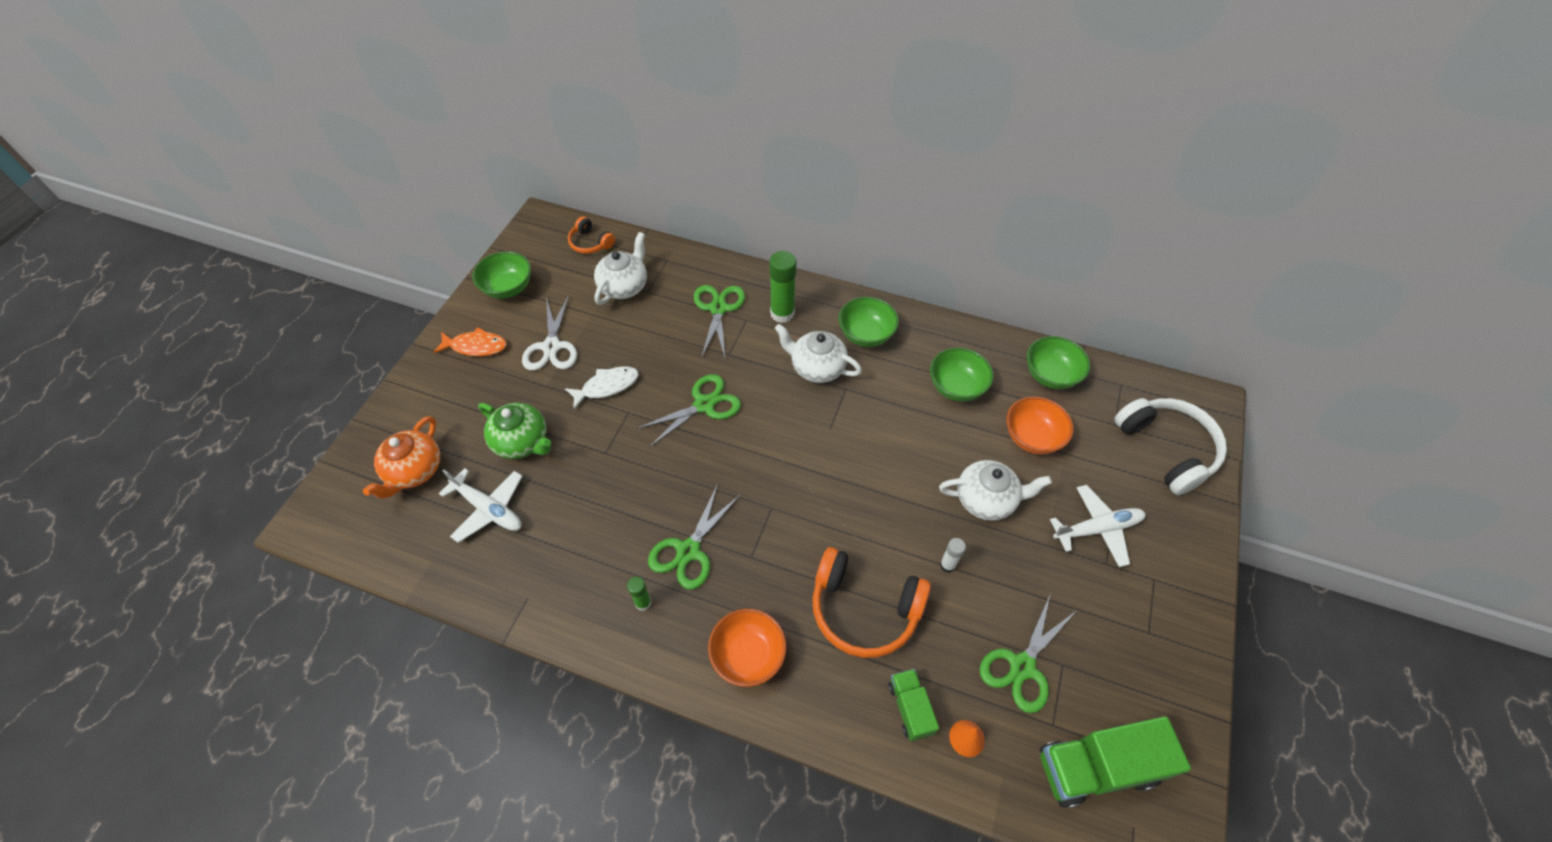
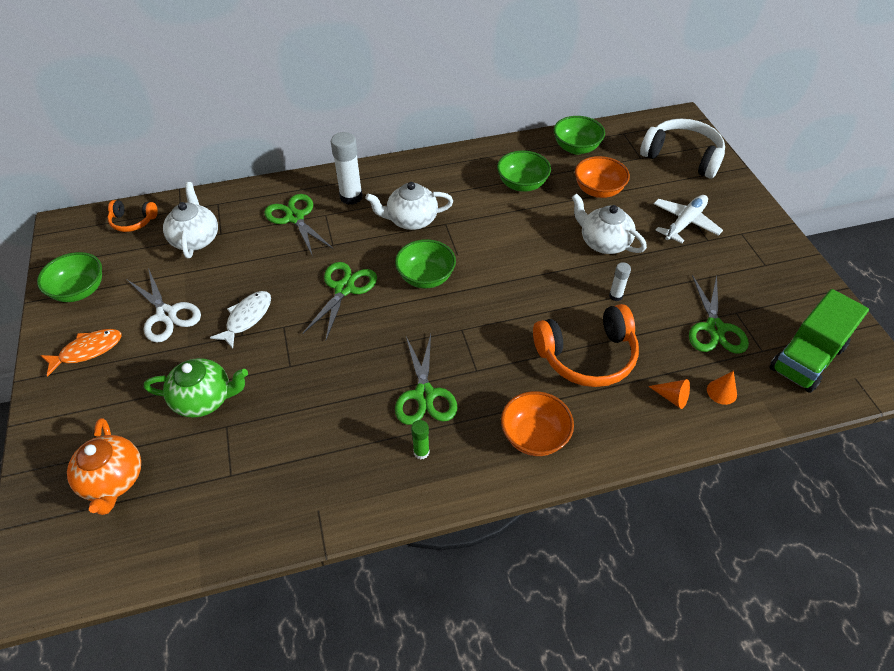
camera: 35 degrees left, 5 degrees down
(488, 508) = (218, 466): white plane -> none
(782, 313) = (351, 197): green glue stick -> white glue stick
(866, 334) = (428, 181): green bowl -> green bowl (426, 277)
(910, 708) = (672, 397): green truck -> orange cone
(986, 499) = (603, 242): white teapot -> white teapot turned 105 degrees counterclockwise

